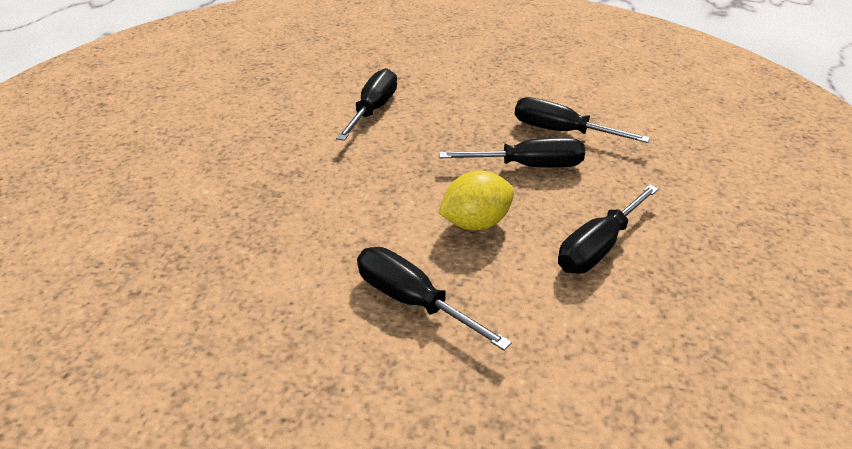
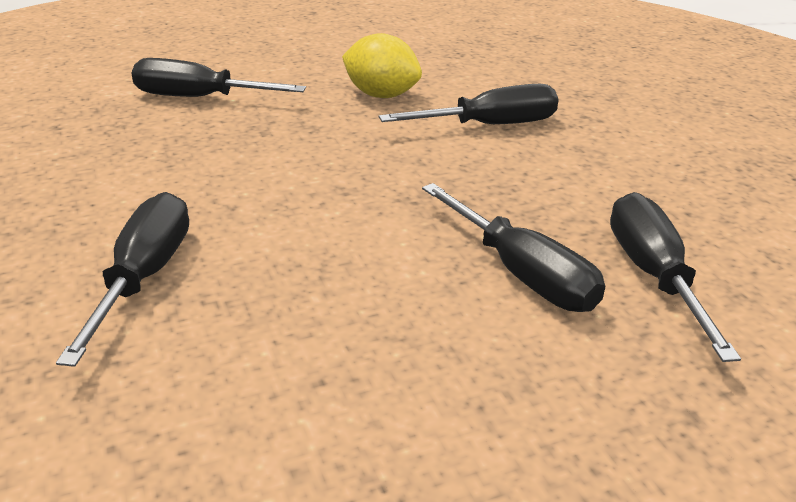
camera: 55 degrees right, 5 degrees down
(475, 223) = (339, 272): yellow lemon -> yellow lemon (381, 95)
(599, 246) = (394, 404): black screwdriver -> black screwdriver (200, 98)

